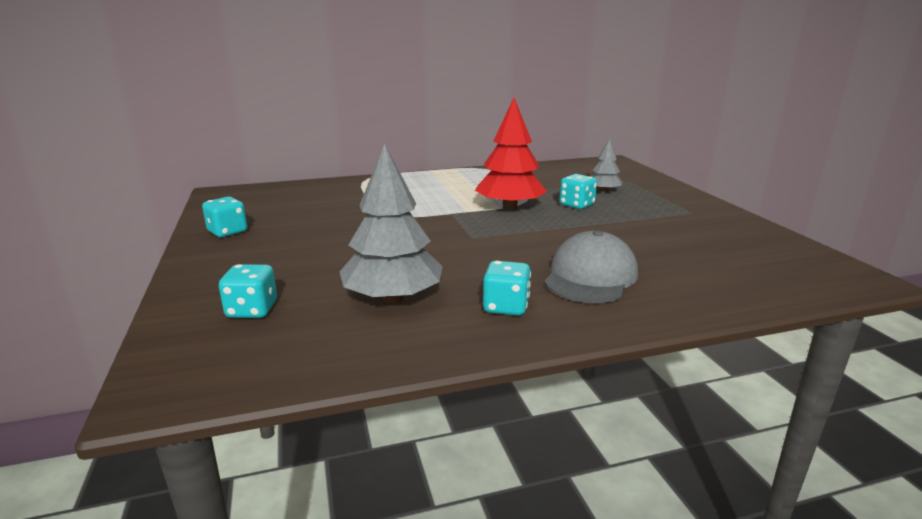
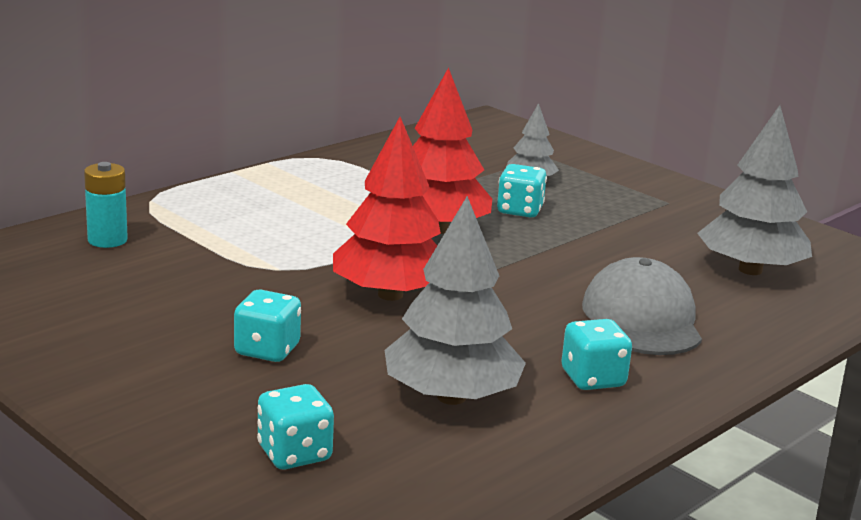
camera: 30 degrees left, 0 degrees up
(227, 232) = (63, 344): turquoise dice -> turquoise dice (267, 350)
(322, 191) = (107, 240): none -> turquoise battery
(434, 236) = (390, 295): none -> red tree
(716, 260) = (750, 270): none -> grey tree

